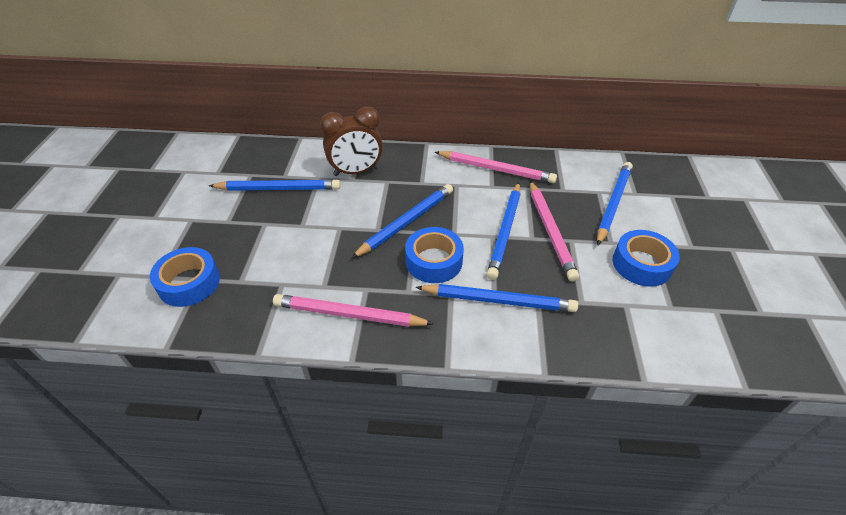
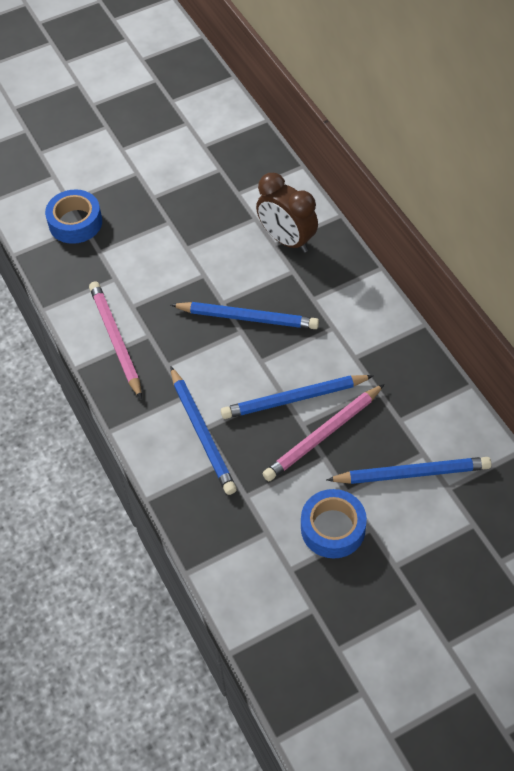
camera: 60 degrees right, 10 degrees up
(279, 188) = (218, 201): blue pencil -> none
(434, 261) = (214, 364): blue tape -> none
(496, 169) = (386, 348): pink pencil -> none

